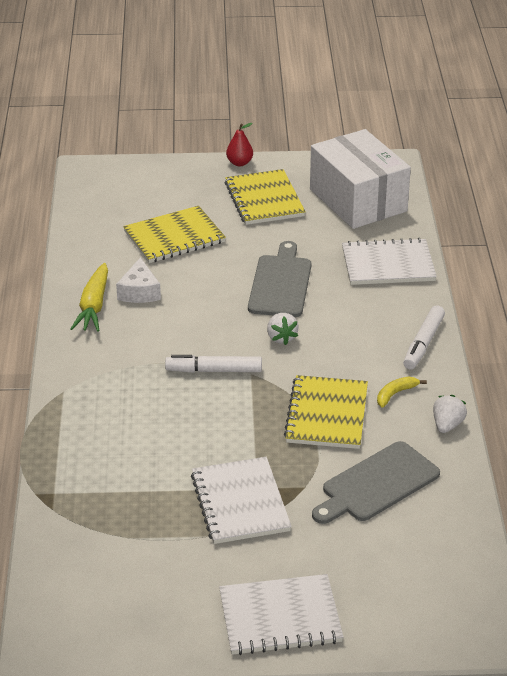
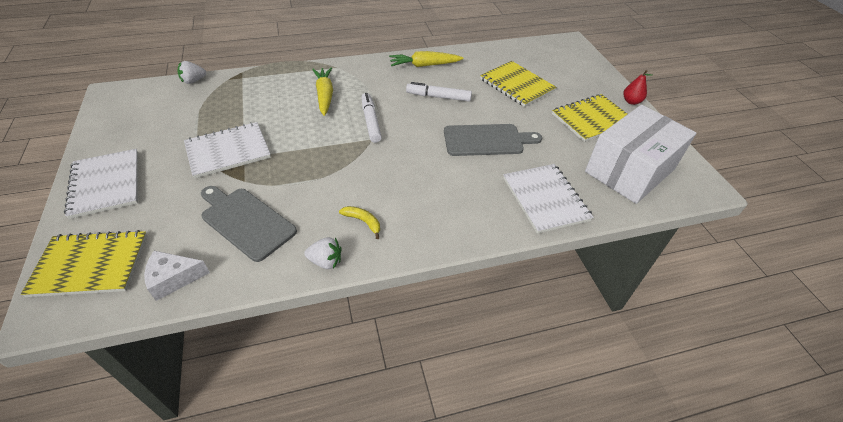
camera: 75 degrees right, 10 degrees up
(137, 408) = (324, 95): none -> yellow carrot
(139, 292) = (447, 80): white cheese -> white cheese (174, 278)
(281, 338) = (418, 148): white strawberry -> white strawberry (193, 81)
(327, 414) = (330, 183): yellow notebook -> yellow notebook (90, 265)
(423, 343) = (439, 234): white marker -> white marker (438, 97)

